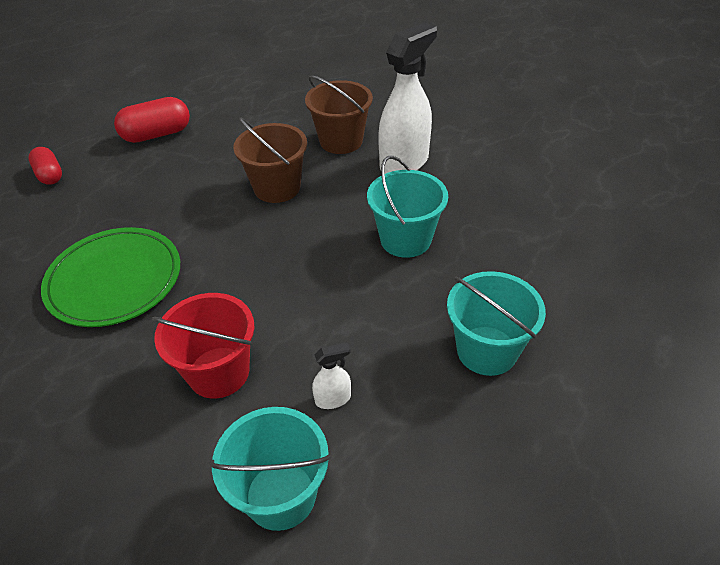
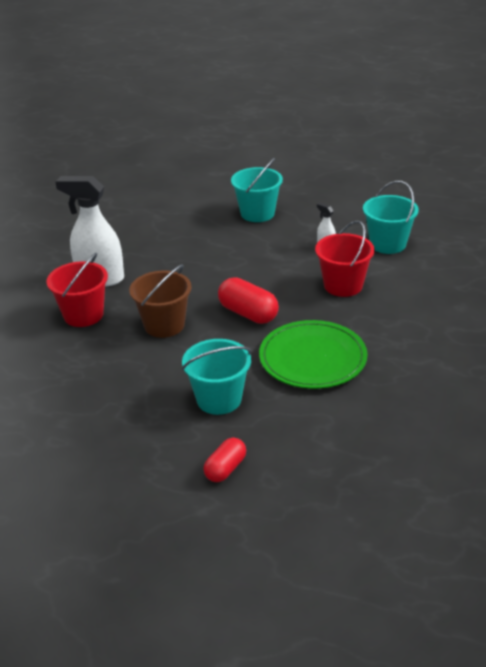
camera: 115 degrees left, 10 degrees down
(157, 134) = (123, 428): red capsule -> red capsule (248, 313)
(341, 141) = (83, 315): brown bucket -> red bucket
(405, 239) = (187, 256): turquoise bucket -> turquoise bucket (219, 399)

